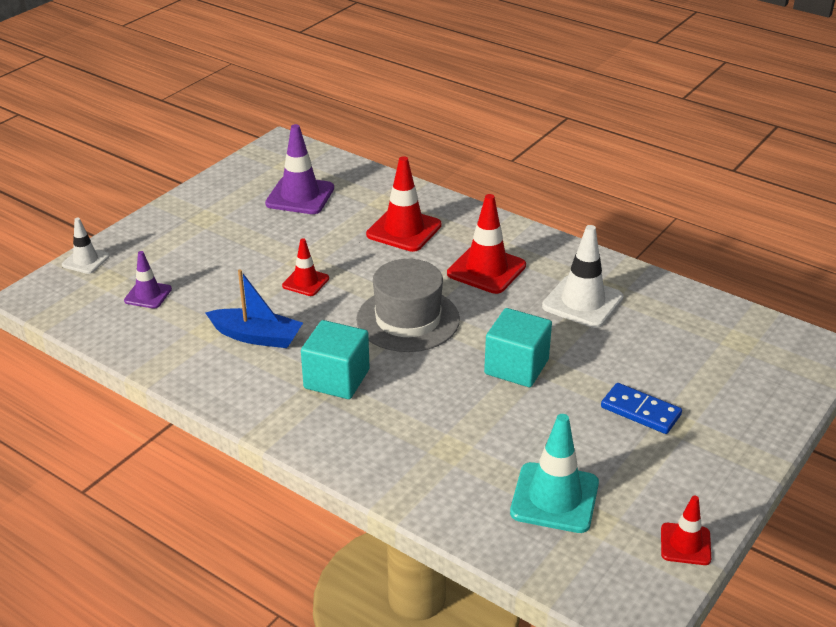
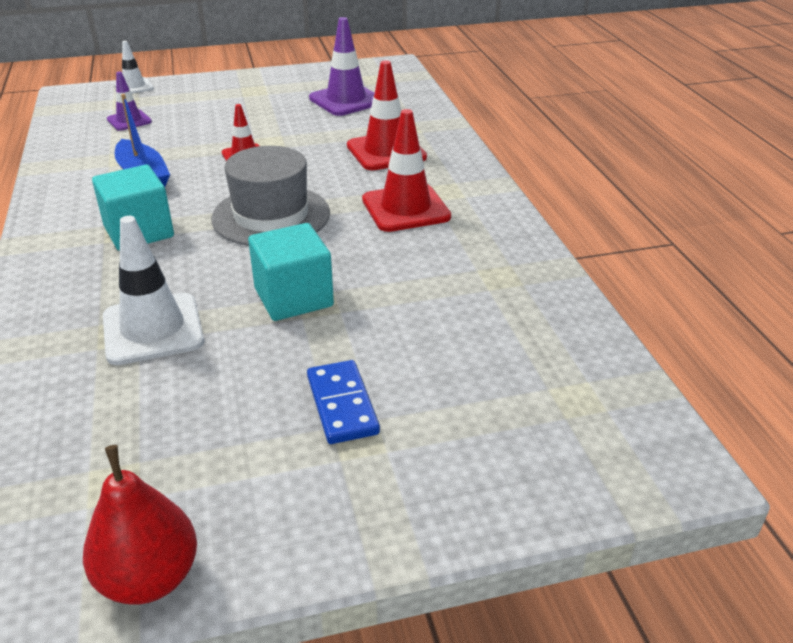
camera: 40 degrees right, 0 degrees up
(554, 498) = (118, 433): turquoise traffic cone -> none
(582, 302) = (453, 275): white traffic cone -> white traffic cone (153, 329)
(685, 544) = (149, 578): red traffic cone -> red pear

